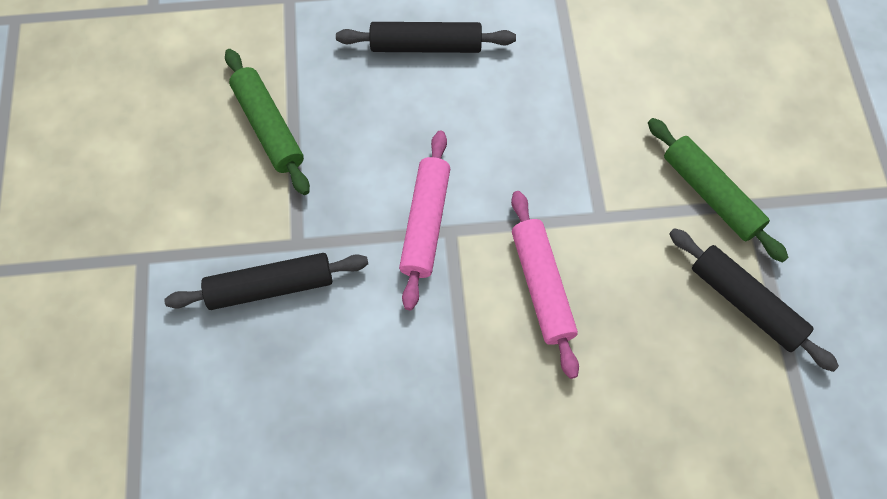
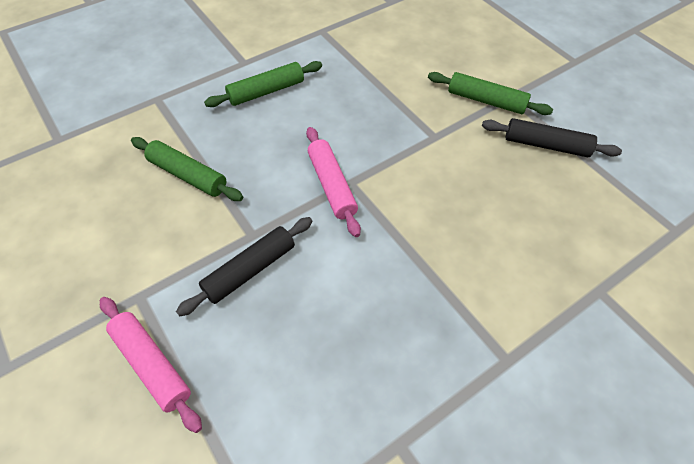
camera: 30 degrees left, 10 degrees down
(426, 46) = (266, 91): black rolling pin -> green rolling pin
(542, 286) = (428, 188): pink rolling pin -> pink rolling pin (152, 364)

